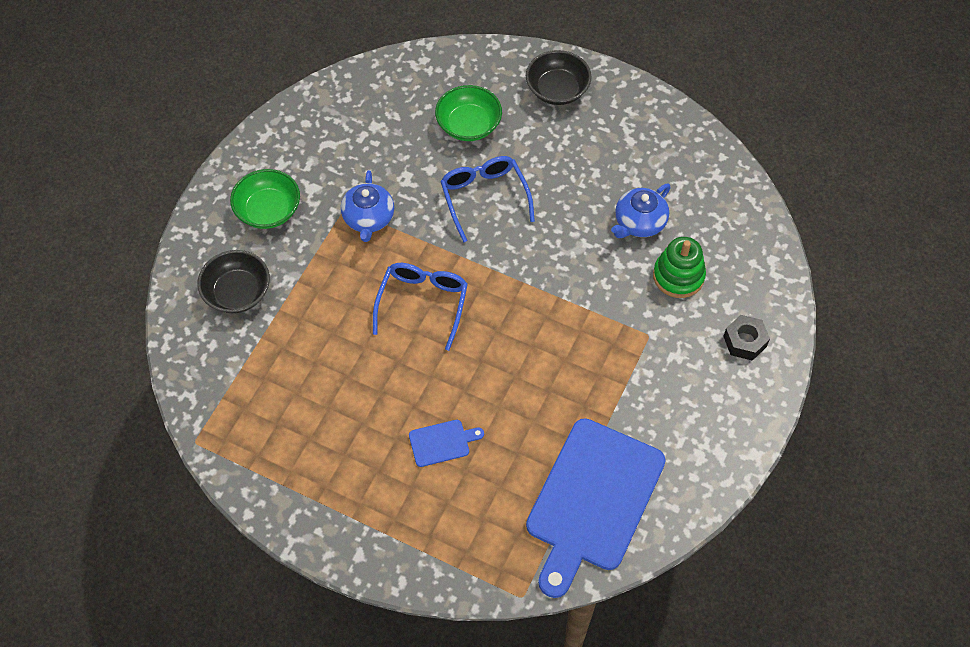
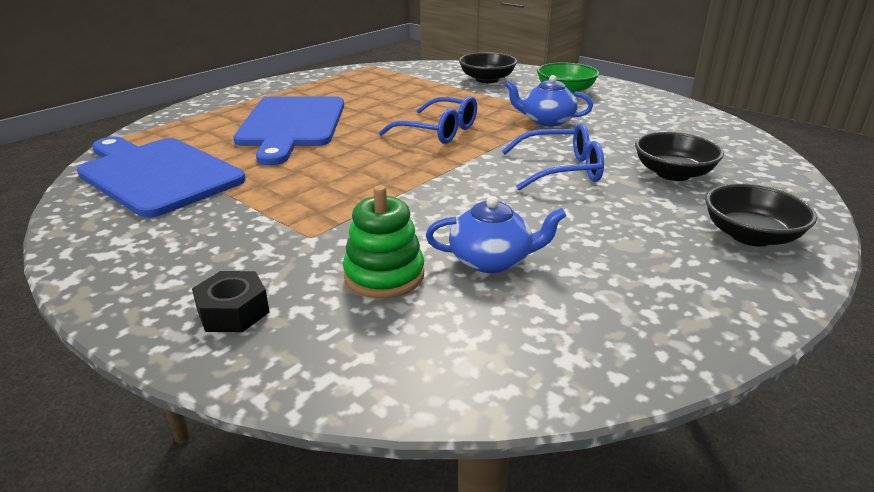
camera: 105 degrees right, 30 degrees down
(442, 442) = (291, 125): blue cutting board -> blue cutting board, size x2.46
(468, 125) = (673, 173): green bowl -> black bowl
(639, 223) = (492, 260): blue teapot -> blue teapot turned 120 degrees clockwise

